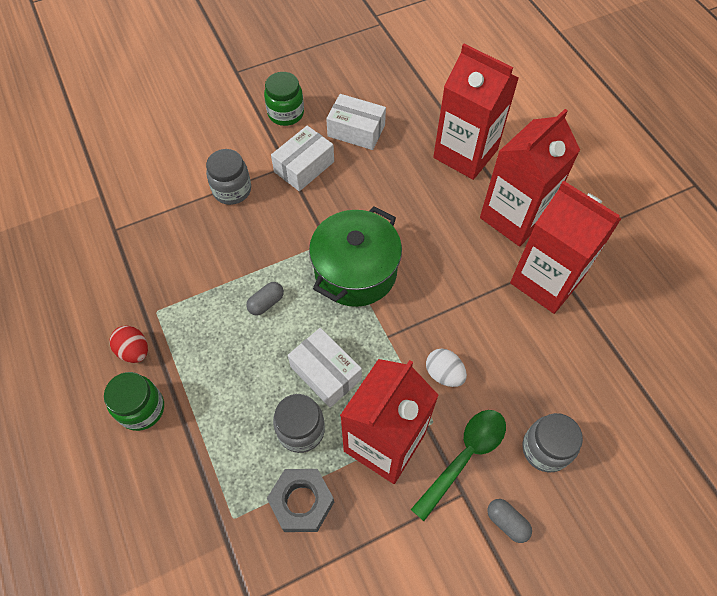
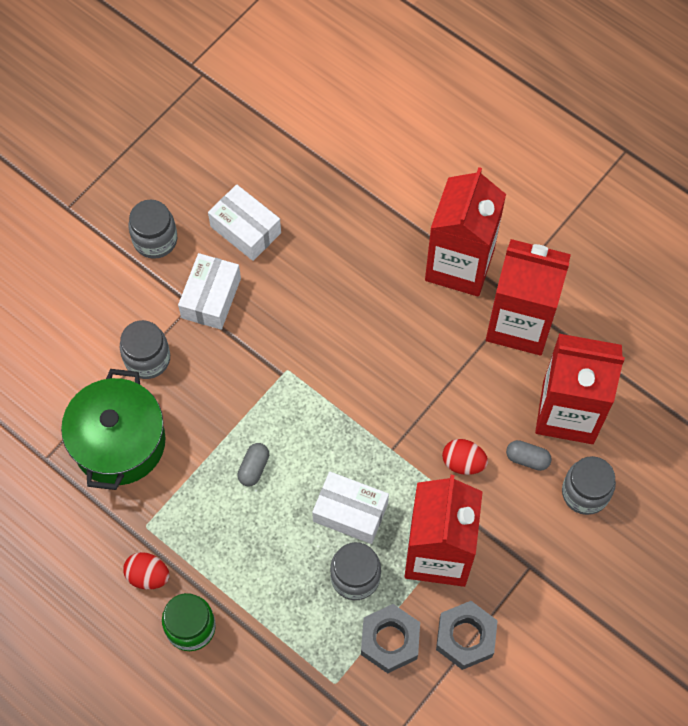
camera: 25 degrees left, 5 degrees up
(286, 113) = (155, 240): green jar -> grey jar
(355, 271) = (327, 395): green pot -> green pot (119, 442)
(356, 131) = (245, 230): white box -> white box turned 45 degrees clockwise
(372, 533) = (465, 637): none -> grey nut
(444, 374) = (463, 462): white egg -> red egg
(464, 457) = (516, 533): green spoon -> none
(465, 154) = (377, 210): red carton -> red carton (568, 412)
(507, 522) = (578, 573): grey capsule -> grey capsule (527, 459)

